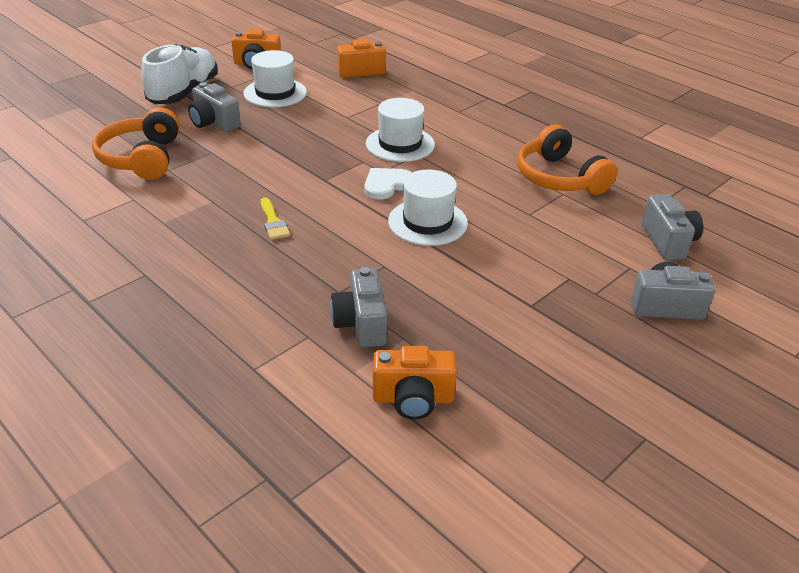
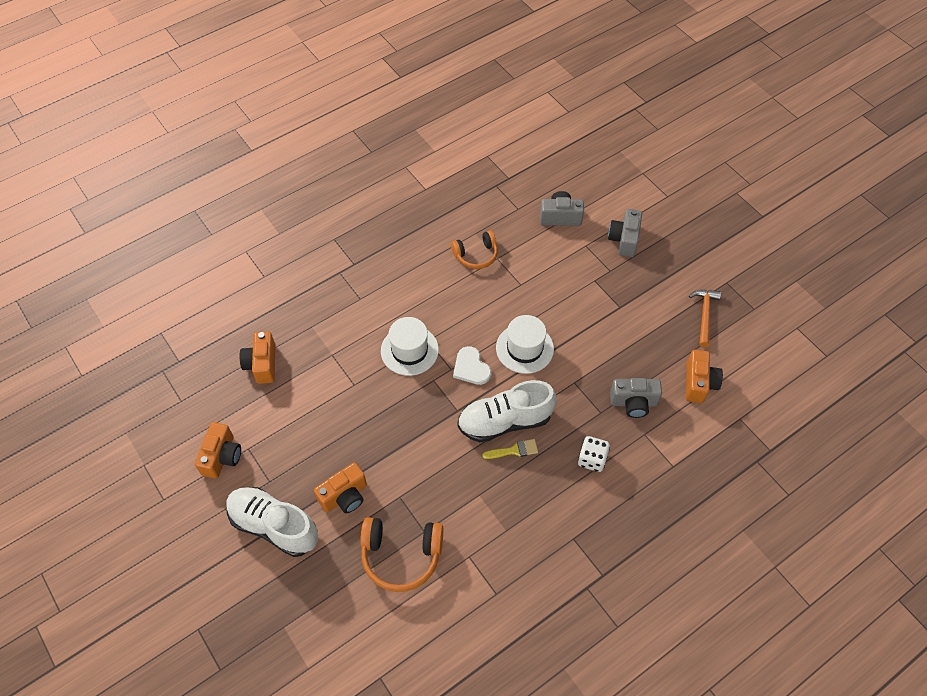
camera: 80 degrees left, 20 degrees up
(214, 123) = (344, 496): grey camera -> orange camera
(263, 286) = (592, 459): none -> white dice
(275, 93) = (293, 442): white hat -> none
(314, 213) = (504, 421): none -> white shoe
(557, 406) = (704, 315): none -> orange hammer
(559, 178) = (476, 255): orange headphones -> orange headphones, size x0.65

